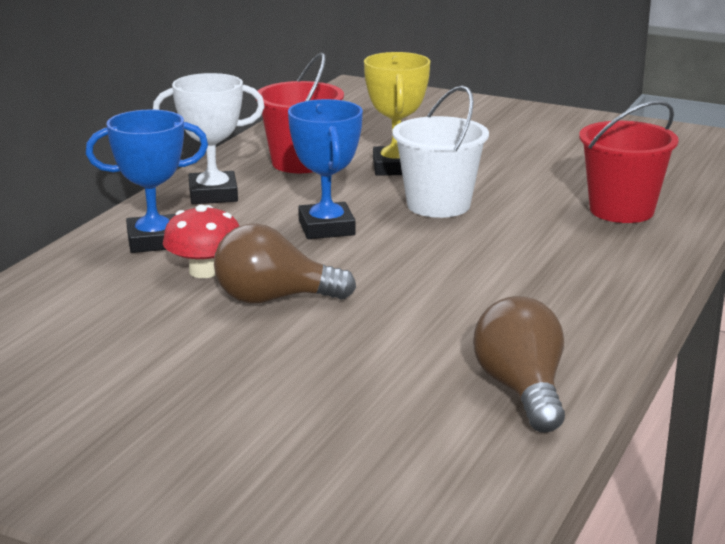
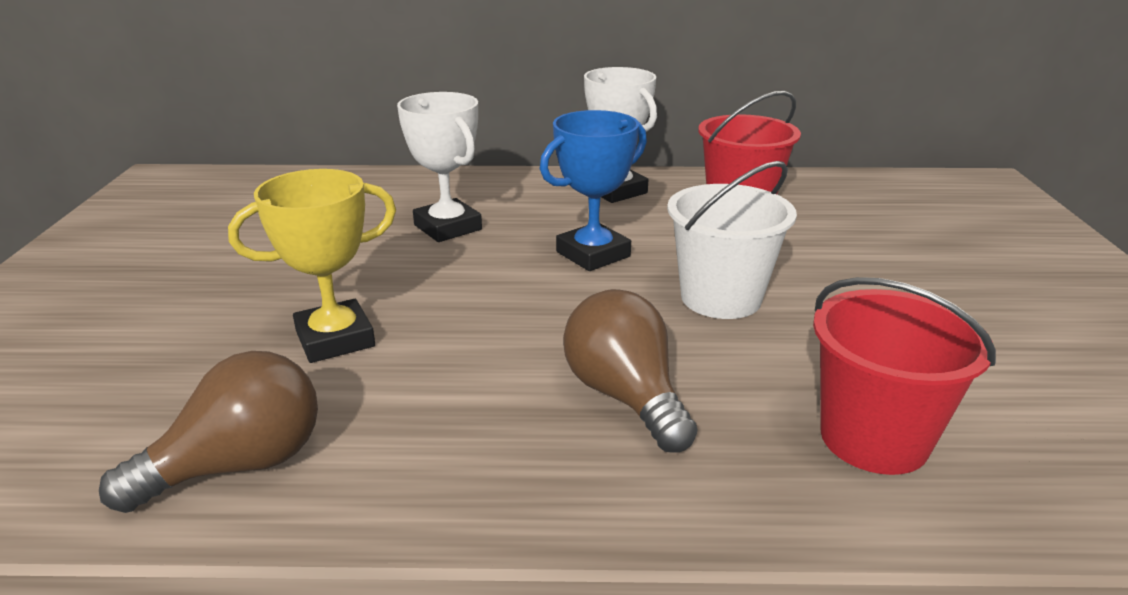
camera: 65 degrees right, 5 degrees up
(154, 241) = (494, 194): blue trophy -> none
(204, 271) = (448, 227): red mushroom -> white trophy
(274, 299) = (408, 269): brown light bulb -> brown light bulb (625, 396)
(395, 167) = (795, 251): yellow trophy -> yellow trophy (335, 339)

